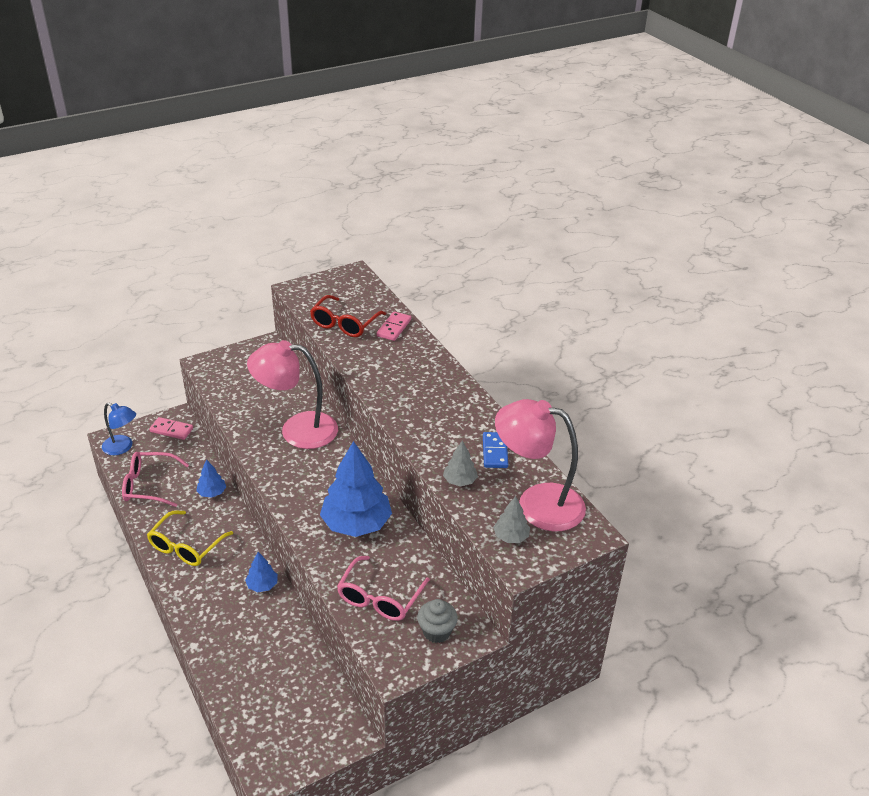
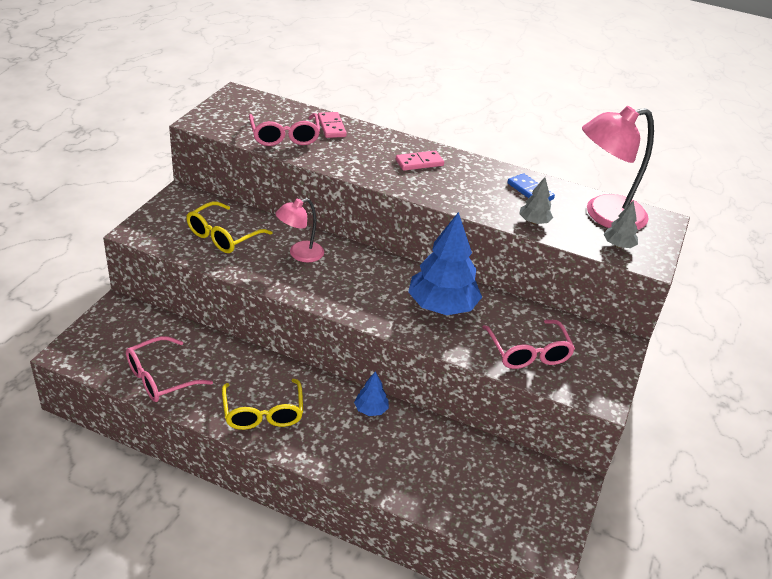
camera: 40 degrees left, 0 degrees up
(122, 447) = (89, 357): blue lamp -> none
(171, 430) = (125, 319): pink domino -> pink domino (419, 163)
(212, 493) = (233, 356): blue tree -> none
(258, 391) = (223, 236): none -> yellow glasses
(297, 430) = (300, 254): pink lamp -> pink lamp, size x0.57
(344, 324) = (284, 137): red glasses -> pink glasses
(436, 631) = (596, 355): grey cupcake -> none

